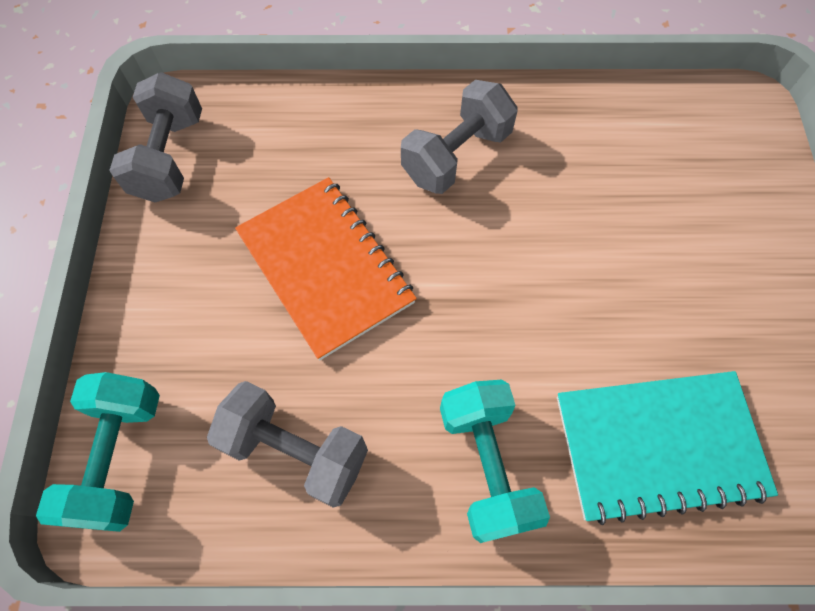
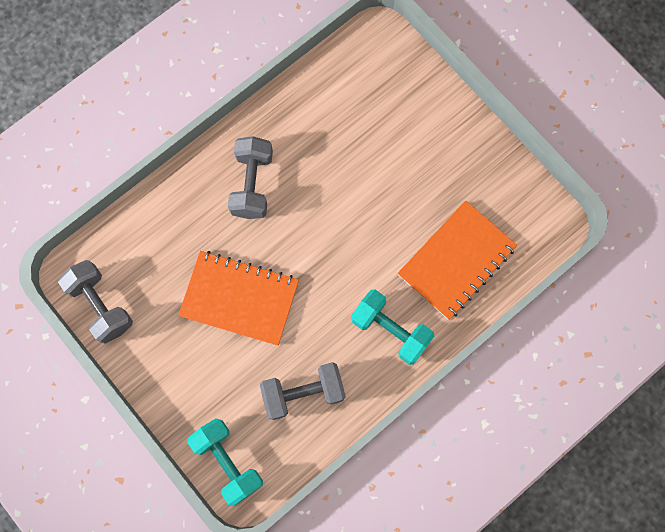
camera: 40 degrees left, 10 degrees up
(658, 445) = (456, 261): turquoise notebook -> orange notebook

